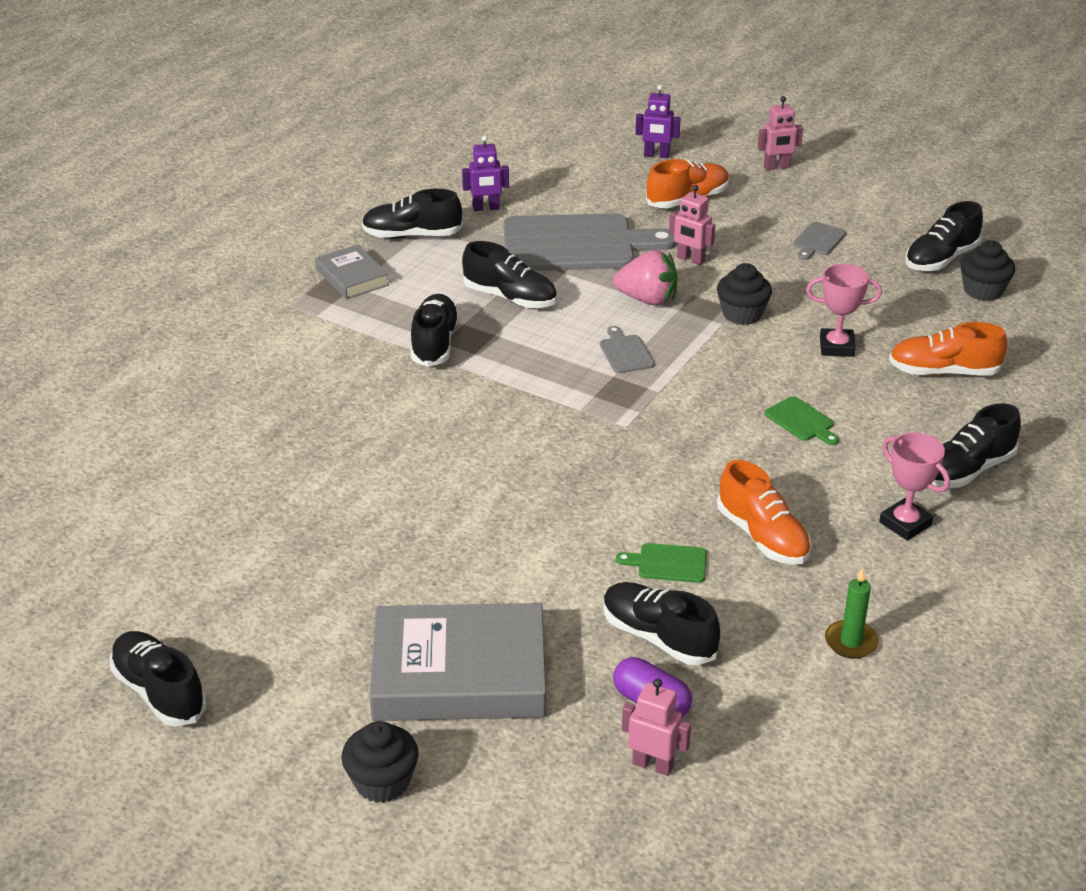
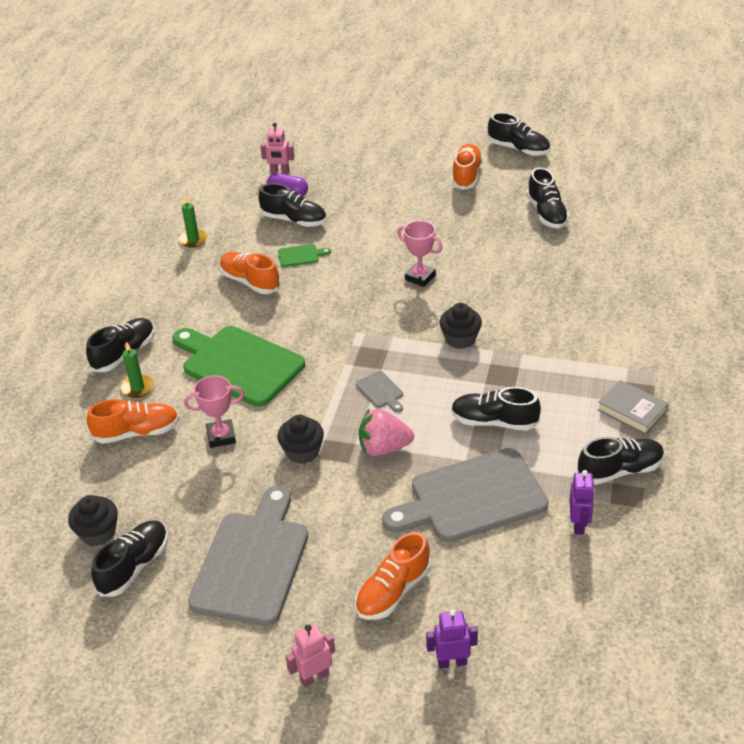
camera: 165 degrees right, 5 degrees up
(300, 654) = (466, 175): none -> orange shoe
(382, 782) = (395, 142): black cupcake -> black cupcake (460, 339)
(434, 343) = (523, 365): black shoe -> black shoe (546, 213)
(459, 673) = (385, 185): grey book -> none
(486, 208) = (579, 524): purple robot -> purple robot turned 120 degrees clockwise
(690, 260) = (363, 504): pink robot -> none
(801, 421) = (239, 364): green cutting board -> green cutting board, size x2.46
(818, 240) = (252, 562): grey cutting board -> grey cutting board, size x2.46
(905, 524) = (165, 309): pink trophy -> pink trophy (420, 277)
(945, 421) = (137, 388): none -> green candle

